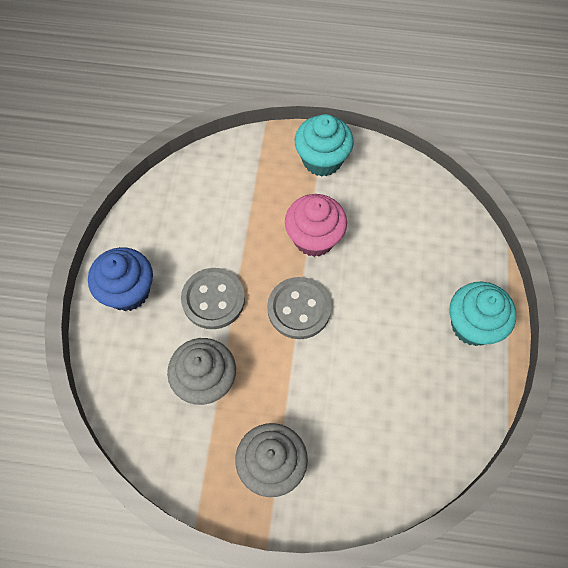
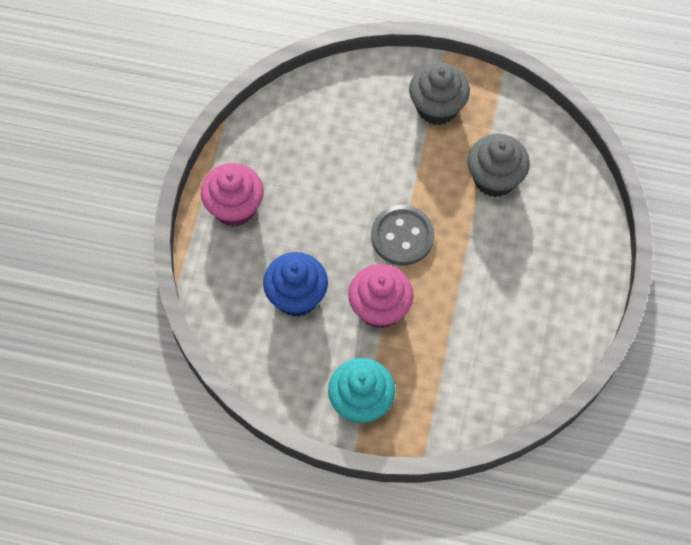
camera: 175 degrees left, 0 degrees up
(128, 291) = (574, 267): blue cupcake -> blue cupcake (296, 296)
(213, 299) = (487, 252): grey button -> none
(472, 325) = (235, 207): turquoise cupcake -> pink cupcake

